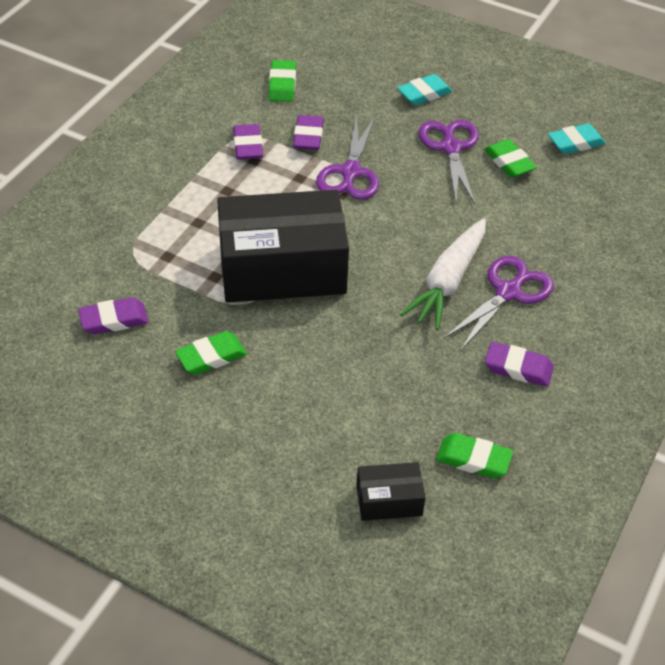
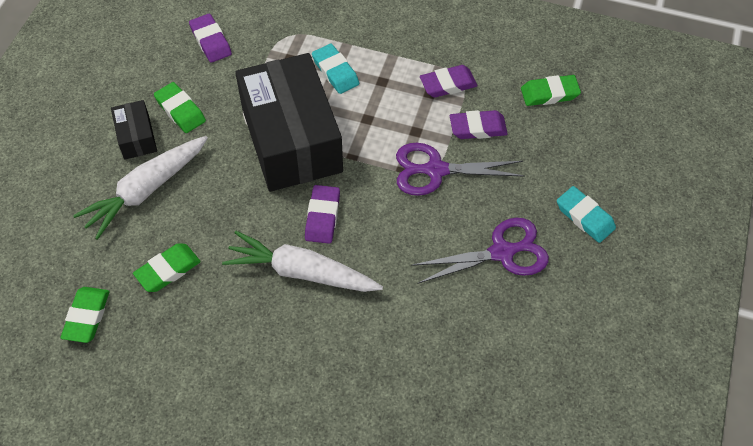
camera: 80 degrees right, 10 degrees up
(318, 396) = (146, 190): none -> white carrot
(389, 500) = (40, 257): black box -> black box (136, 137)
(508, 292) = (297, 327): purple scissors -> none
(509, 162) = (497, 311): green eraser -> green eraser (168, 270)
(518, 368) = (198, 344): purple eraser -> purple eraser (322, 217)
(575, 142) = (554, 377): turquoise eraser -> turquoise eraser (335, 71)

